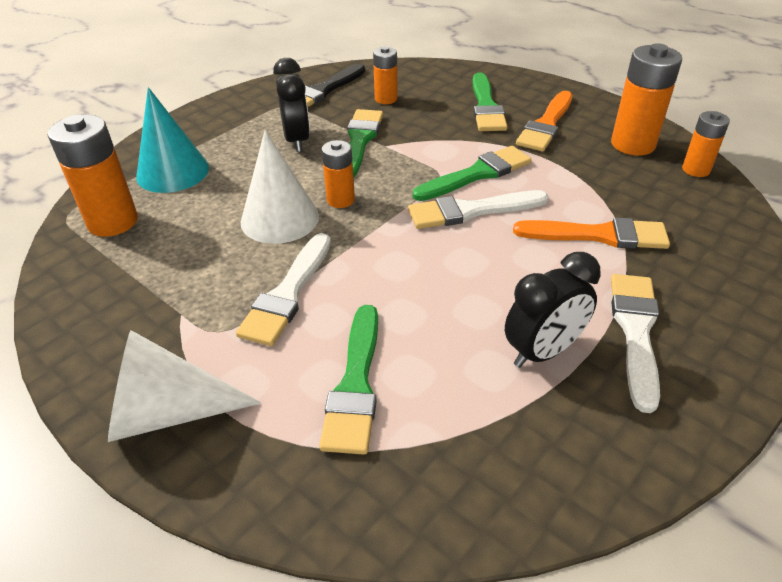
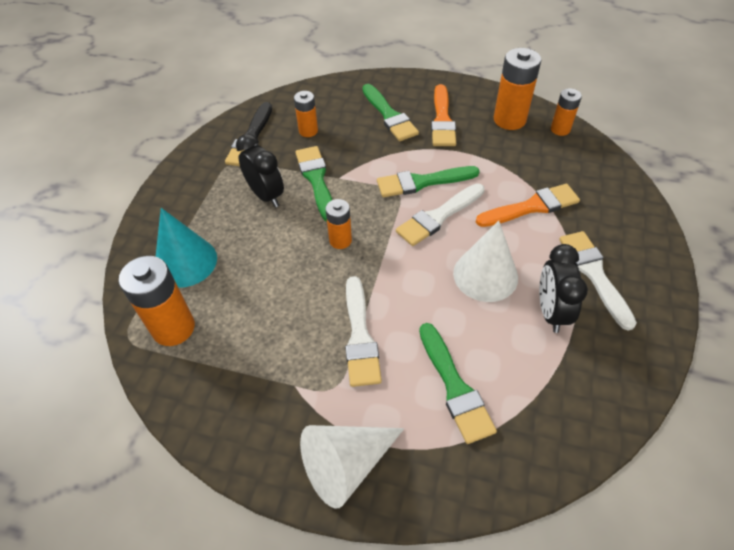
camera: 25 degrees left, 10 degrees up
(280, 218) = (306, 274): white cone -> white cone (485, 275)
(477, 174) = (422, 182): green brush -> green brush turned 135 degrees counterclockwise
(543, 351) = (551, 312): black clock -> black clock turned 150 degrees clockwise

